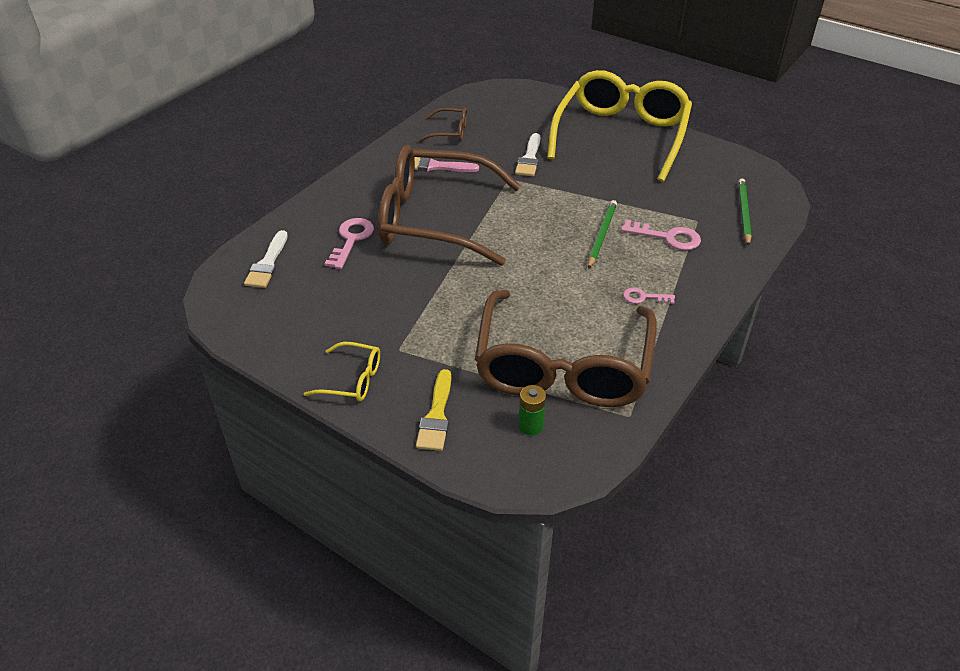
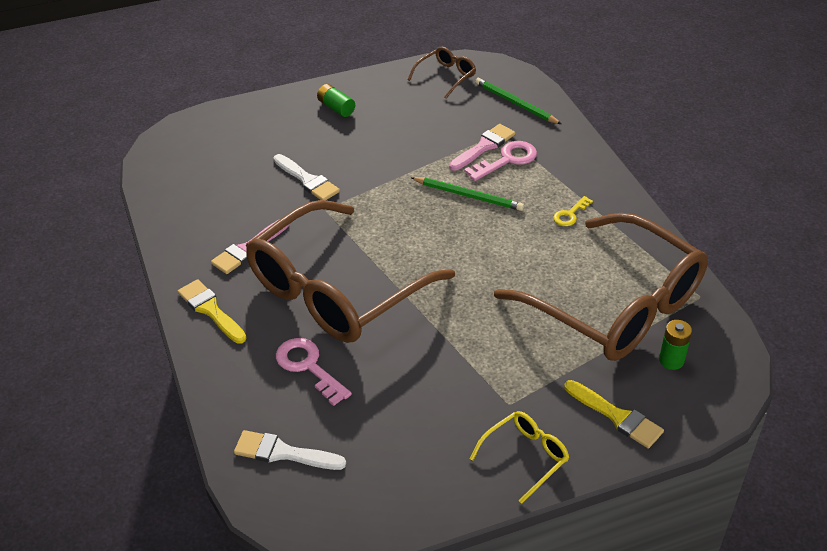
camera: 55 degrees left, 0 degrees up
(267, 263) = (283, 453): white brush -> white brush turned 150 degrees clockwise
(365, 178) = (210, 310): none -> yellow brush
(450, 132) = (200, 211): brown glasses -> brown glasses (446, 76)
(601, 235) = (468, 195): green pencil -> green pencil turned 150 degrees clockwise
(621, 135) = (336, 108): yellow glasses -> green battery
(643, 297) = (570, 214): pink key -> yellow key
(668, 219) = (484, 146): none -> pink brush

